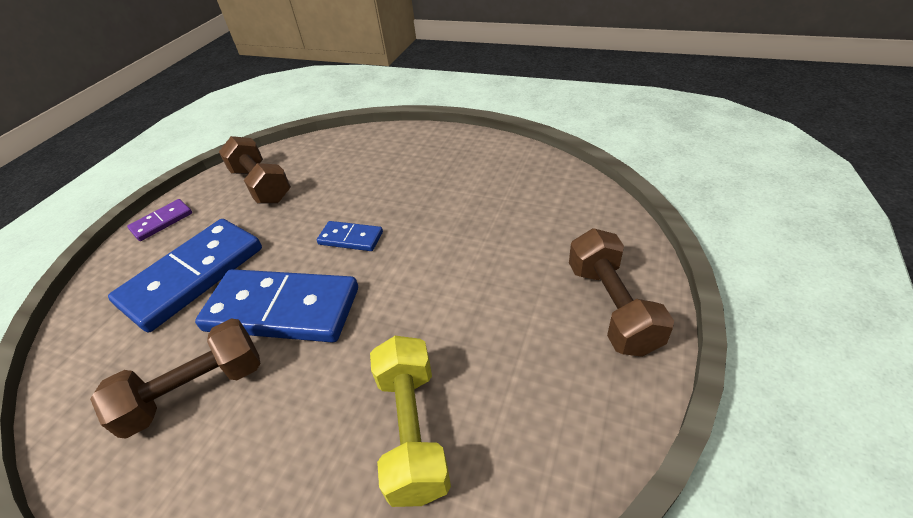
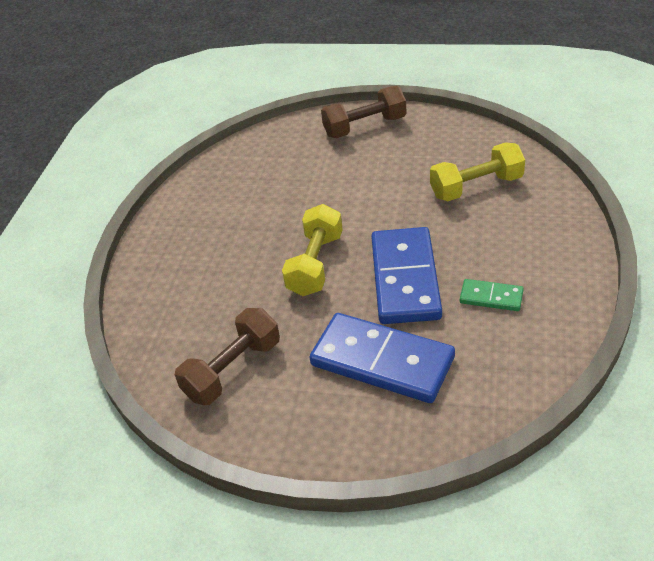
camera: 100 degrees left, 0 degrees up
(162, 222) = (304, 440): purple domino -> none
(196, 391) = (491, 297): brown dumbbell -> green domino
(351, 238) = (315, 264): blue domino -> yellow dumbbell

